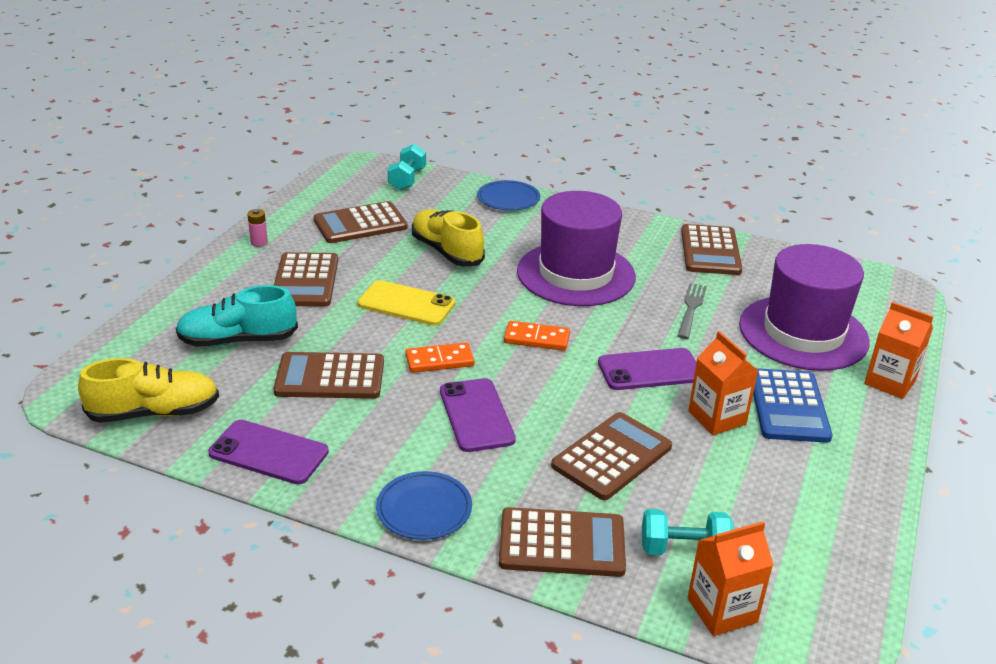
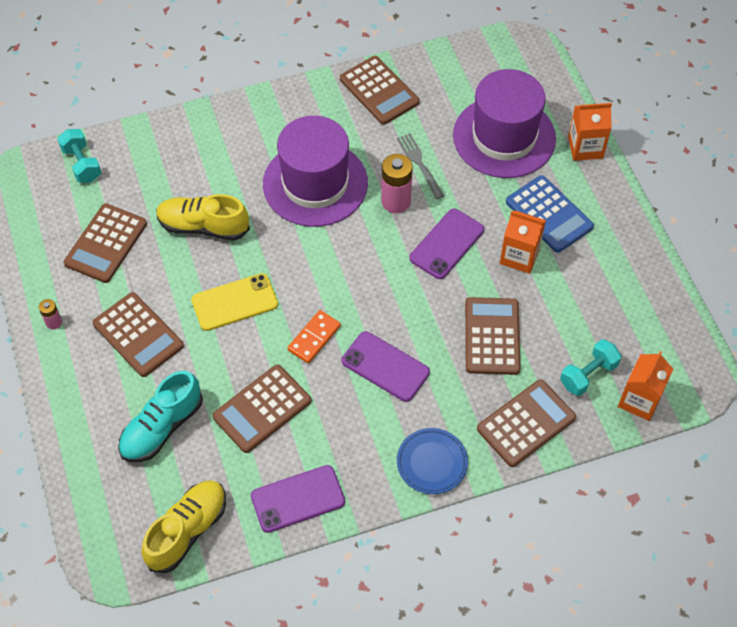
camera: 40 degrees left, 25 degrees up
(508, 199) = (184, 132): blue plate -> none
(536, 338) = (353, 269): orange domino -> none
(636, 319) = (396, 201): none -> pink battery

